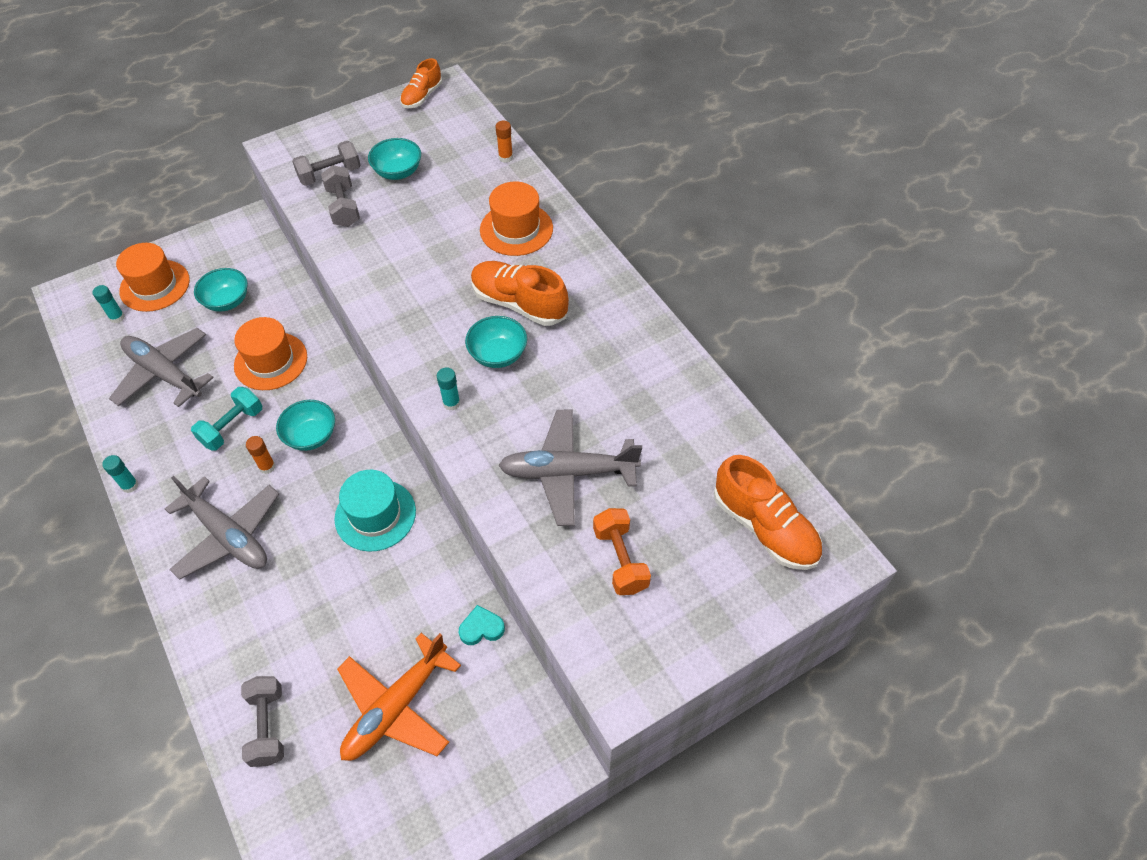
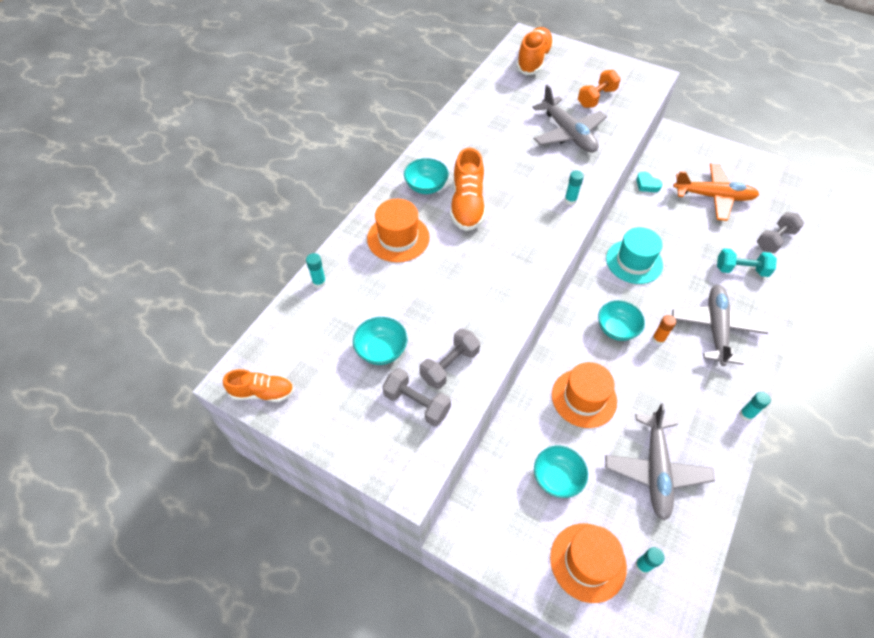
camera: 120 degrees left, 0 degrees up
(232, 427) = (652, 383): turquoise dumbbell -> turquoise dumbbell (741, 270)
(498, 355) = (516, 196): turquoise bowl -> turquoise bowl (426, 186)
(505, 158) = (319, 282): orange glue stick -> turquoise glue stick

